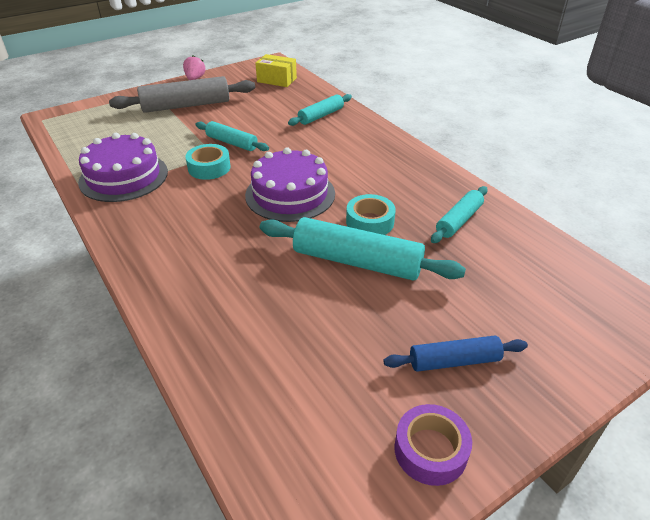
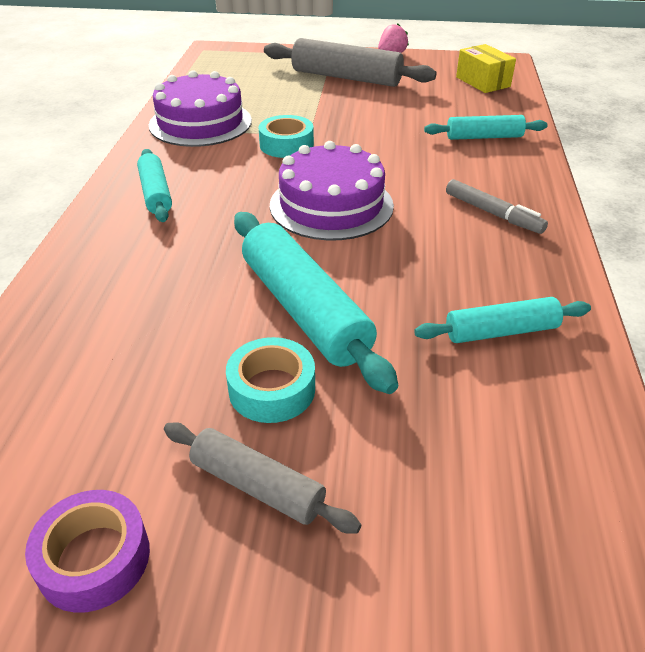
camera: 40 degrees right, 0 degrees up
(232, 143) = (342, 129): turquoise rolling pin -> turquoise rolling pin (155, 193)
(370, 222) = (380, 276): turquoise tape -> turquoise tape (272, 389)
(380, 160) = (493, 213): none -> grey marker
(454, 361) = (257, 486): blue rolling pin -> grey rolling pin

